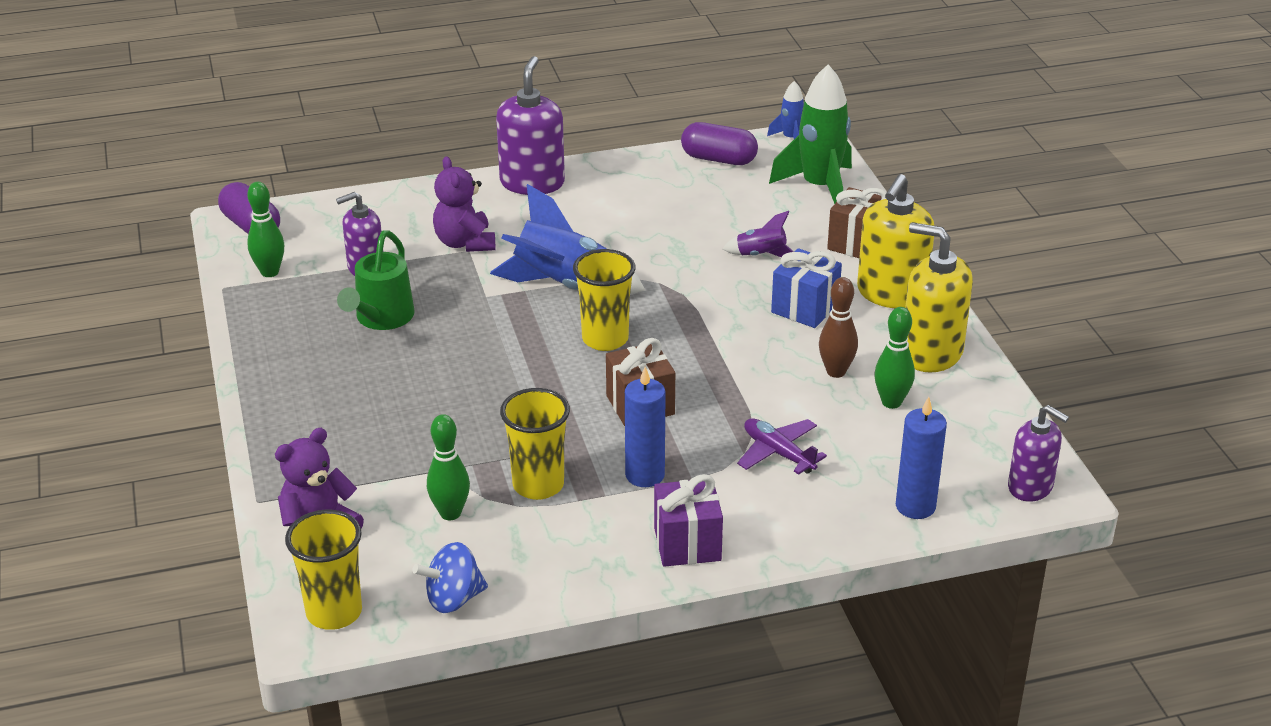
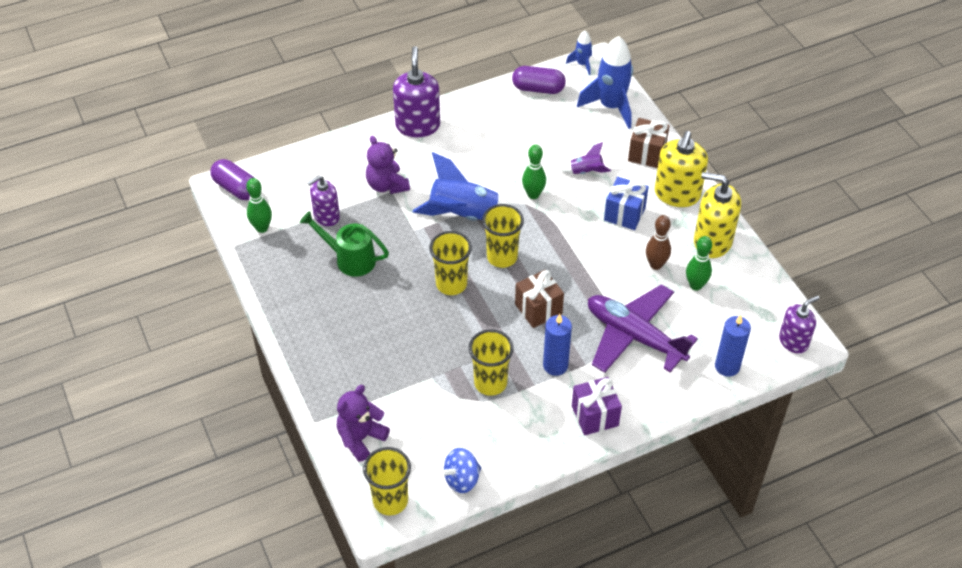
camera: 10 degrees left, 15 degrees up
(381, 319) = (350, 259): green watering can -> green watering can turned 105 degrees clockwise
(450, 513) = (441, 413): green bowling pin -> green bowling pin (533, 194)
(519, 362) = (451, 284): none -> yellow cup
(778, 453) = (634, 336): purple plane -> purple plane, size x1.93
(819, 187) = (611, 106): green rocket -> blue rocket
(1030, 487) = (793, 341): purple soap dispenser -> purple soap dispenser turned 60 degrees counterclockwise

